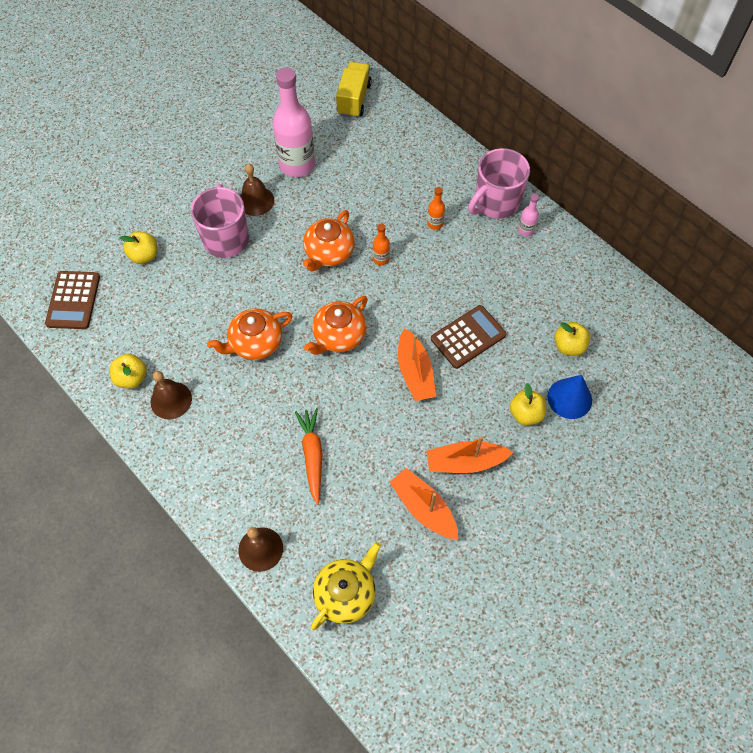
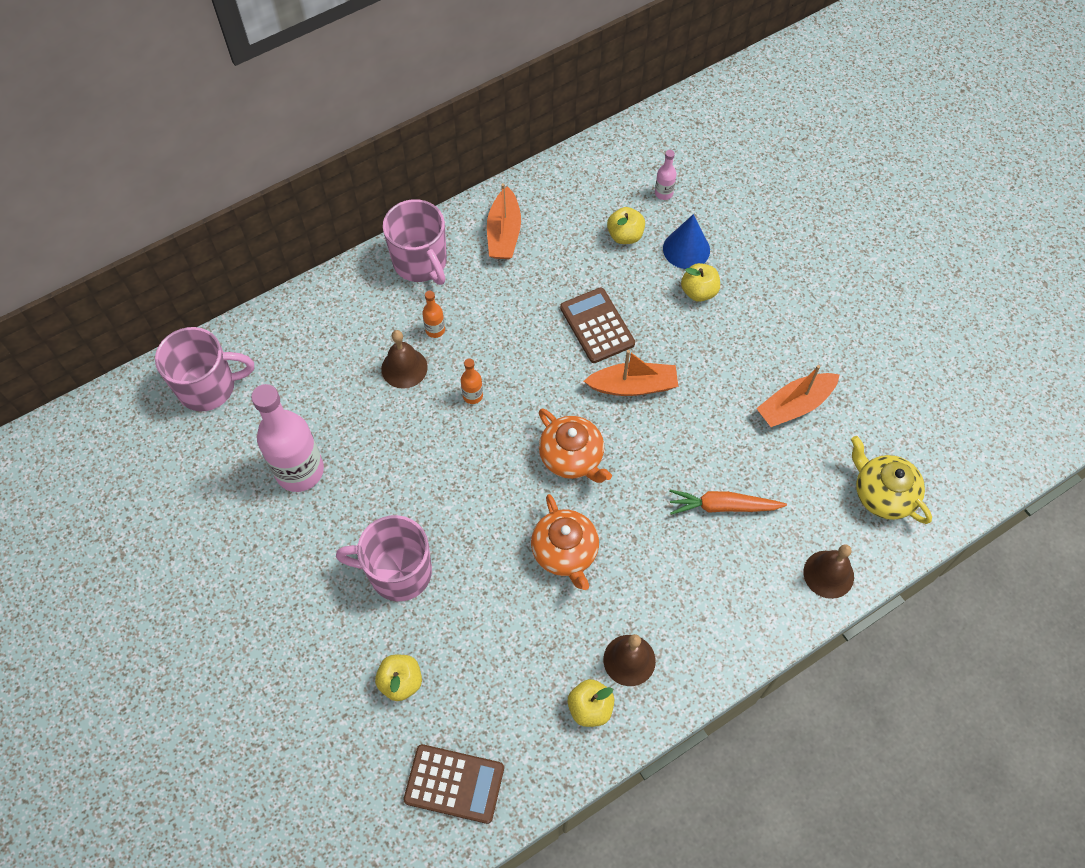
camera: 80 degrees left, 0 degrees up
(256, 201) = (346, 528): brown bell -> brown bell (404, 368)
(329, 253) = (450, 452): orange teapot -> none
(354, 99) = (208, 387): yellow truck -> pink mug
(465, 462) = (747, 357): orange boat -> orange boat (504, 233)
(525, 230) = (467, 242): pink bottle -> pink bottle (663, 193)

